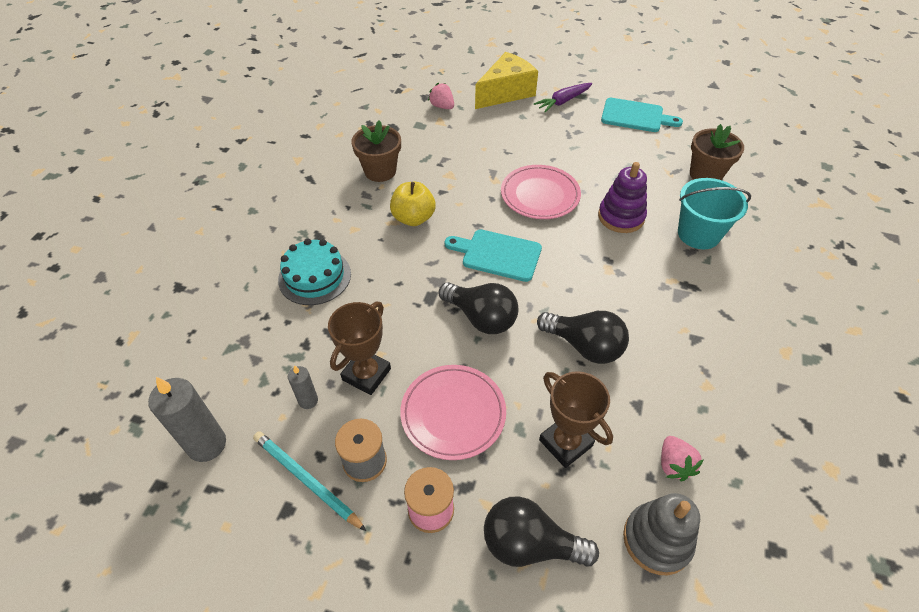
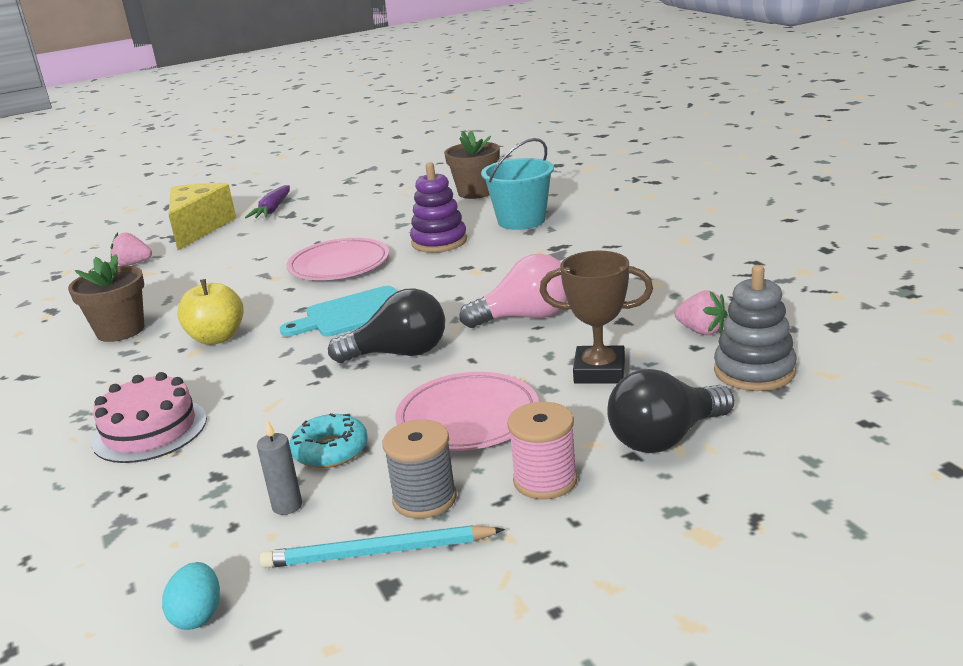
camera: 40 degrees left, 25 degrees down
(207, 444) = (198, 616): grey candle -> turquoise egg
(314, 276) = (150, 430): turquoise cake -> pink cake
(366, 374) = (330, 450): brown trophy -> turquoise donut
(584, 346) = (525, 317): black light bulb -> pink light bulb
(635, 116) = (360, 190): turquoise cutting board -> none

